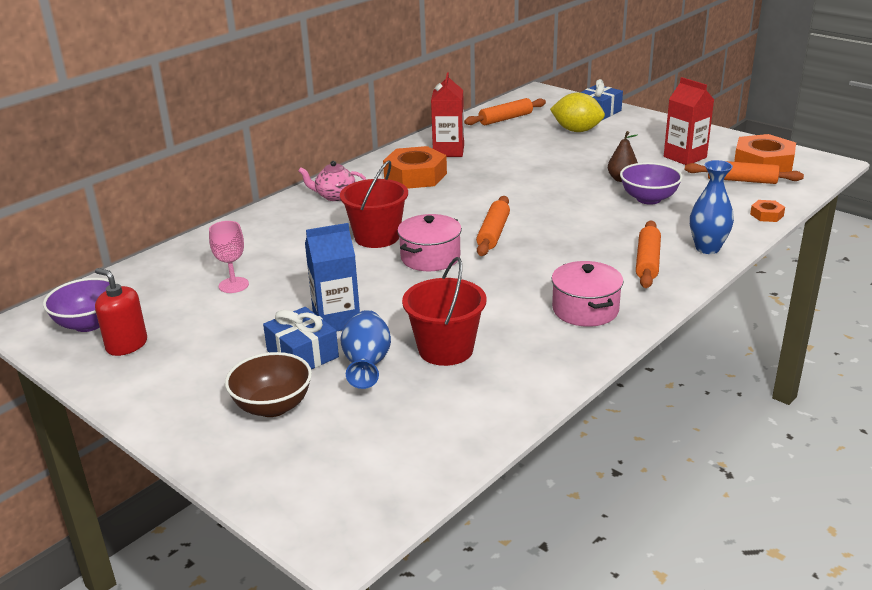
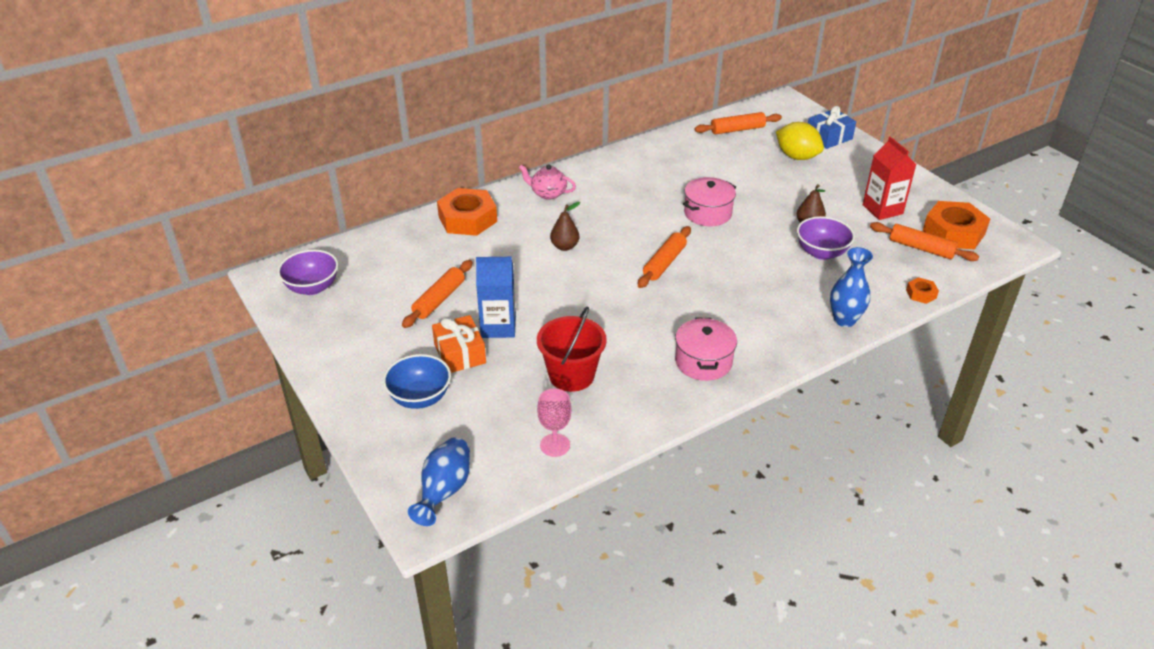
camera: 15 degrees right, 10 degrees up
(127, 345) = (333, 314): red soap dispenser -> none
(233, 285) = (432, 273): pink goblet -> pink goblet (555, 445)
(272, 406) = (420, 398): brown bowl -> blue bowl
(302, 354) = (460, 354): blue gift -> orange gift
(367, 365) = (504, 376): blue vase -> blue vase (444, 491)
(377, 237) = (565, 246): red bucket -> brown pear
(415, 176) = (626, 184): orange nut -> orange nut (467, 219)
(430, 257) = (599, 278): pink pot -> pink pot (707, 213)
(448, 151) = (668, 160): red carton -> none
(647, 262) = (783, 323): orange rolling pin -> orange rolling pin (439, 300)

